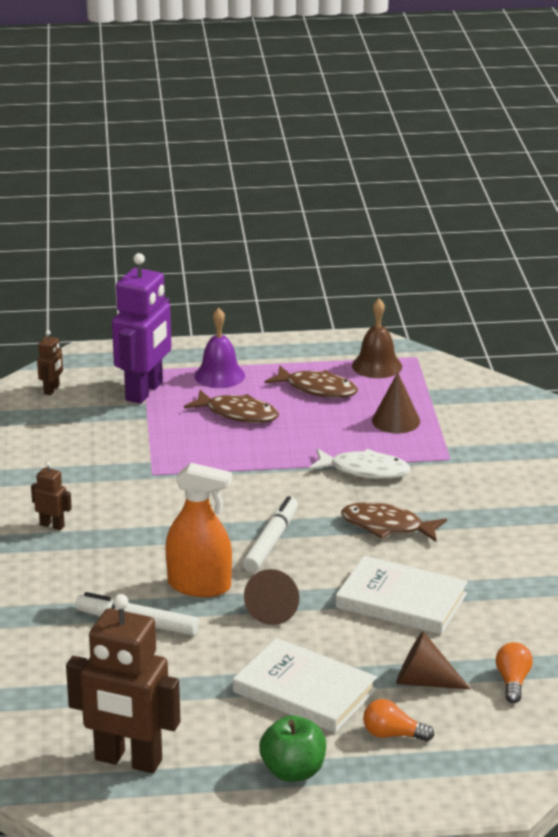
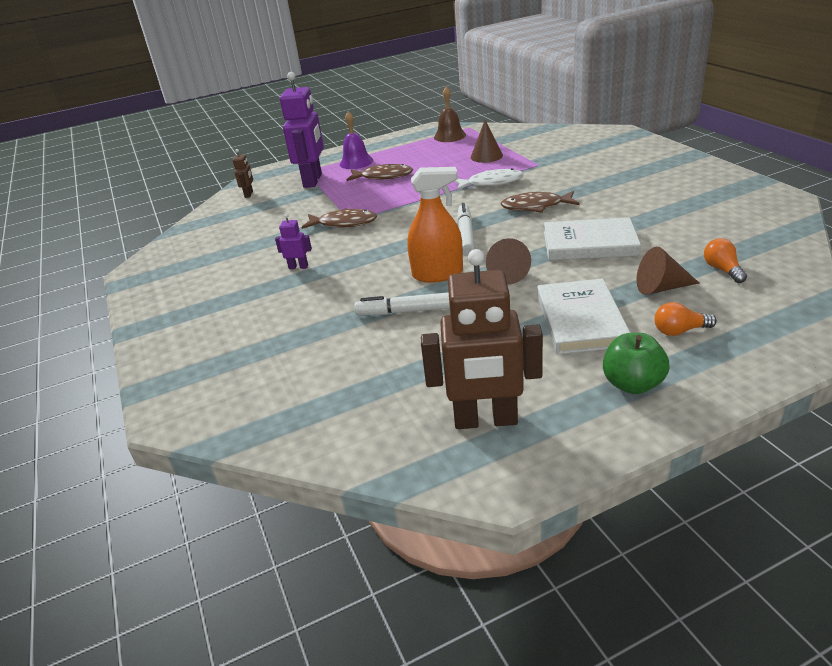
camera: 15 degrees left, 5 degrees up
(52, 525) = (298, 267): brown robot -> purple robot
(304, 691) = (580, 320): white book -> white book turned 75 degrees clockwise
(317, 389) = (423, 154): brown fish -> brown fish (344, 223)

